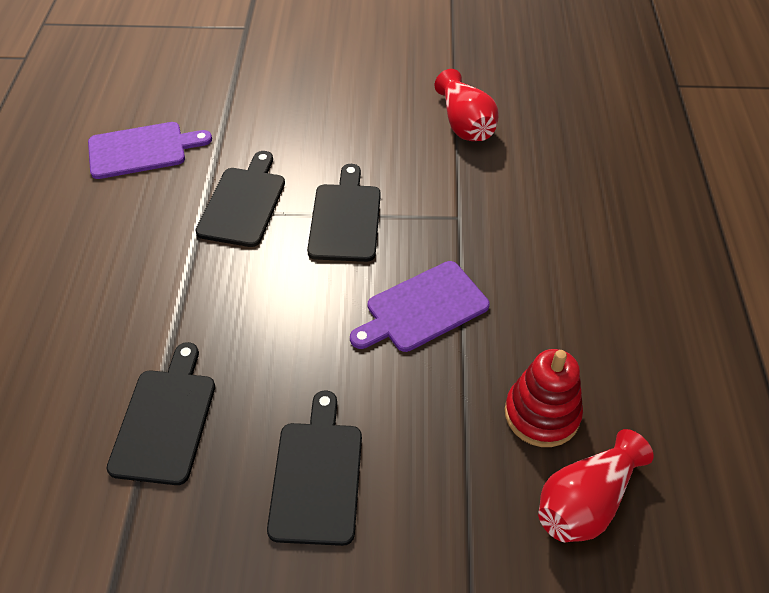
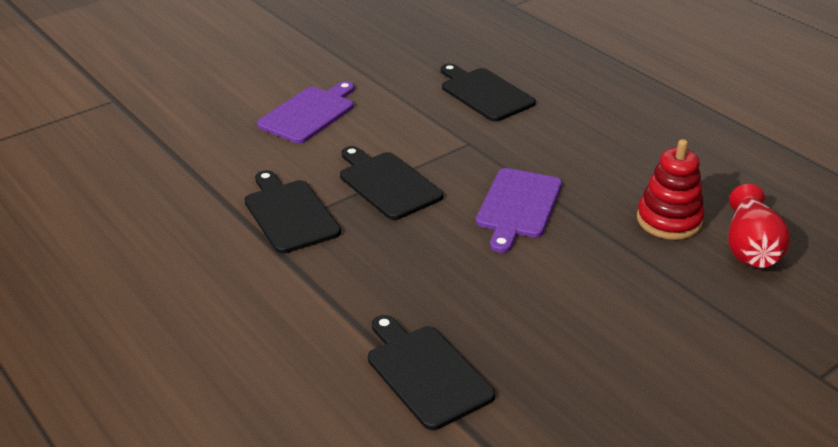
camera: 40 degrees left, 15 degrees down
(141, 150) = (140, 223): purple cutting board -> purple cutting board (309, 113)
(317, 476) = (580, 335): black cutting board -> black cutting board (485, 93)
(465, 124) = (396, 87): red vase -> none

